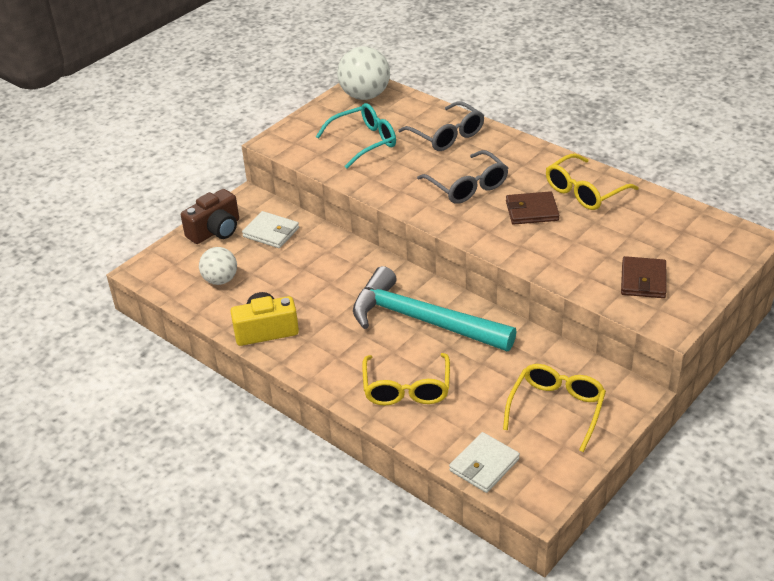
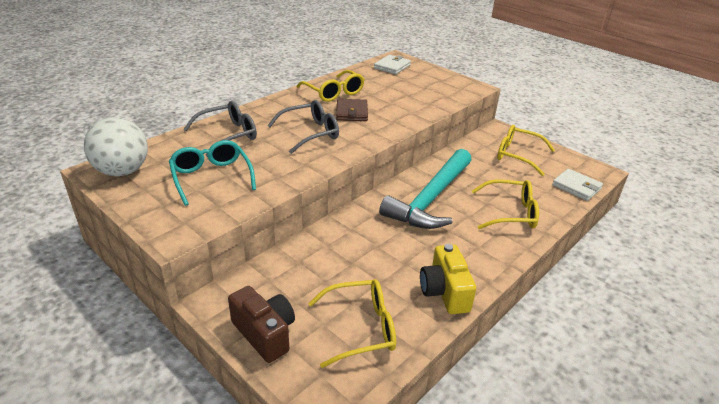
camera: 90 degrees left, 5 degrees down
(220, 280) = (360, 328): white ball -> yellow glasses
(271, 232) = (284, 284): white wallet -> white wallet (392, 66)
(643, 280) = (434, 88): brown wallet -> none

